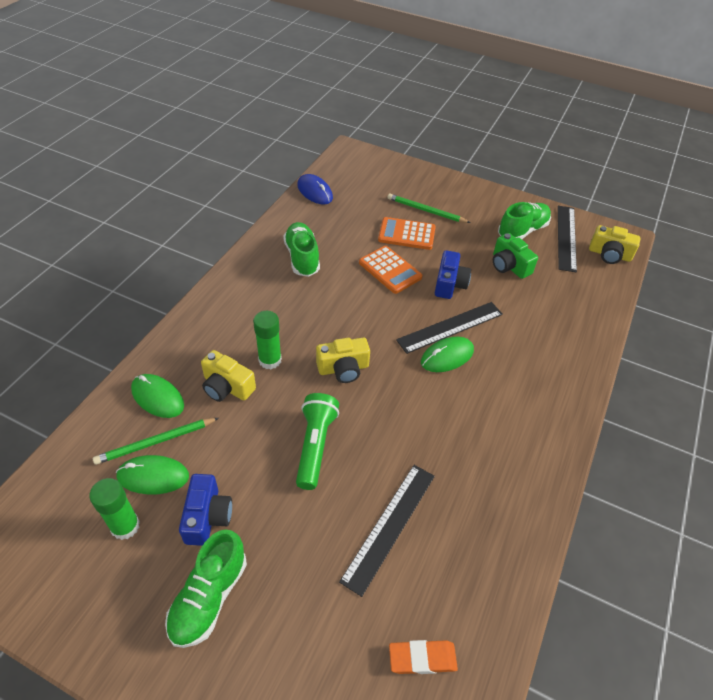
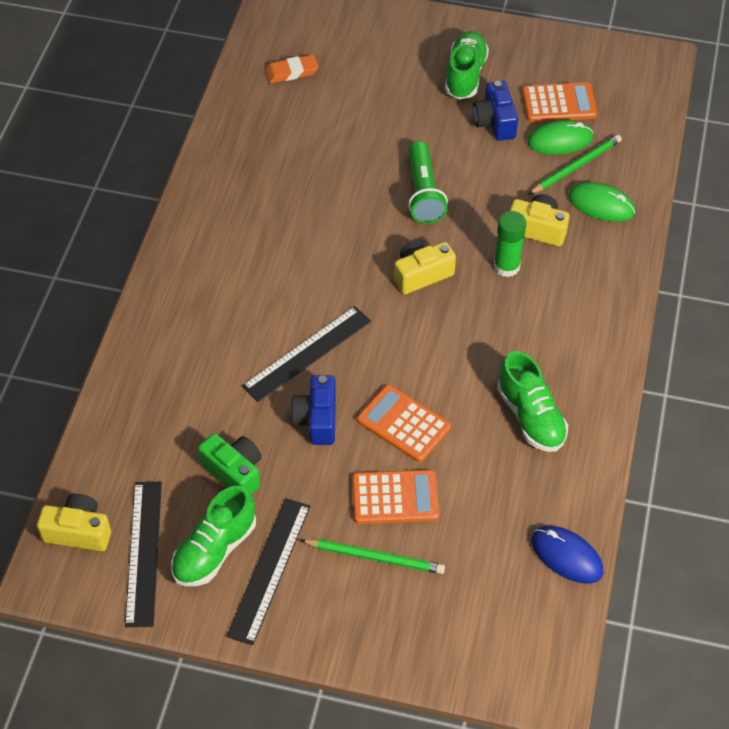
camera: 170 degrees right, 5 degrees up
(125, 526) = (559, 103): green glue stick -> orange calculator
(389, 526) = (335, 144): black ruler -> black ruler (269, 570)
(447, 356) = (306, 313): green mouse -> none

